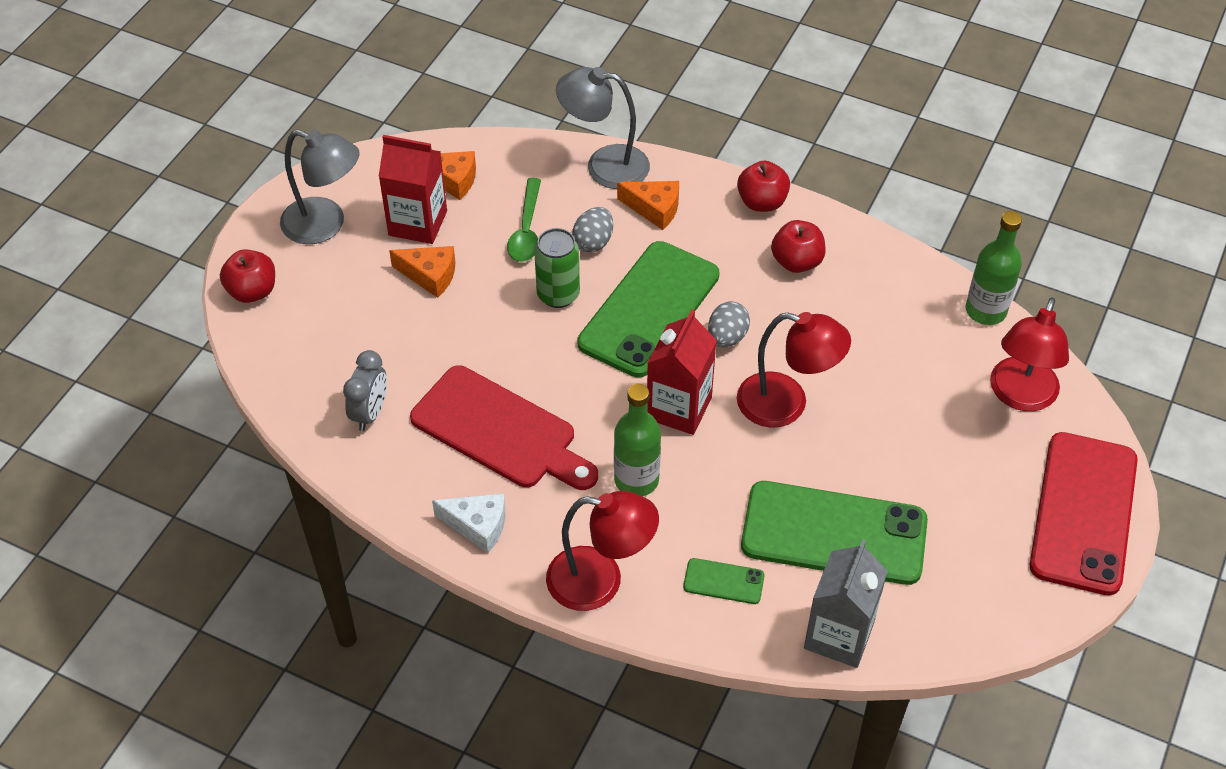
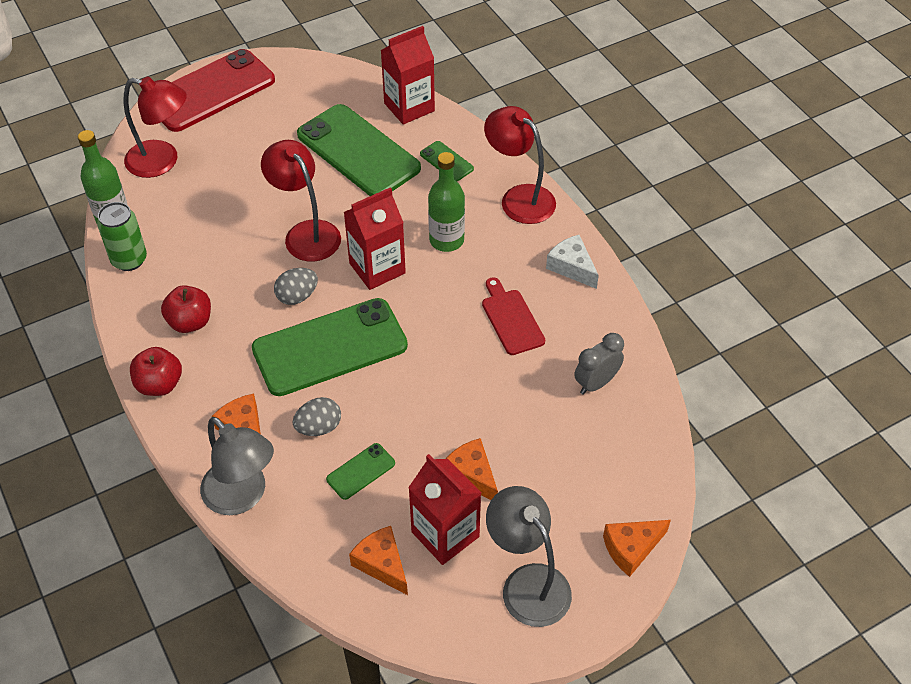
camera: 145 degrees left, 0 degrees up
(252, 291) = (631, 548): red apple -> orange cheese
(499, 431) = (511, 319): red cutting board -> red cutting board, size x0.58
(526, 230) = (361, 471): green spoon -> green phone
(558, 295) = (385, 398): green can -> green can (129, 260)
(839, 635) = (409, 107): grey carton -> red carton
(1020, 396) = (162, 161): red lamp -> red lamp turned 45 degrees clockwise

